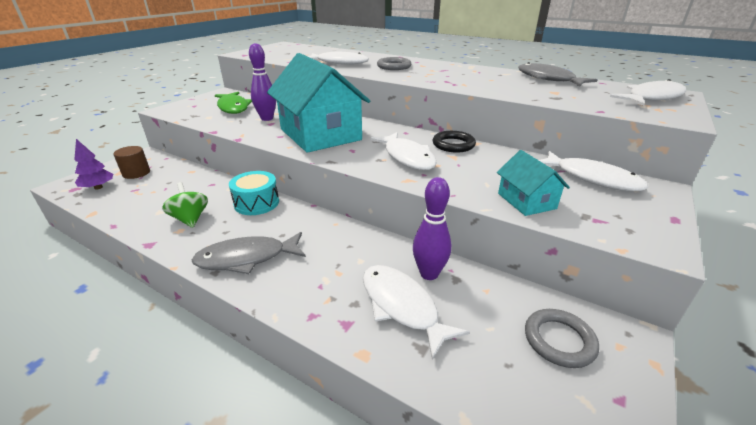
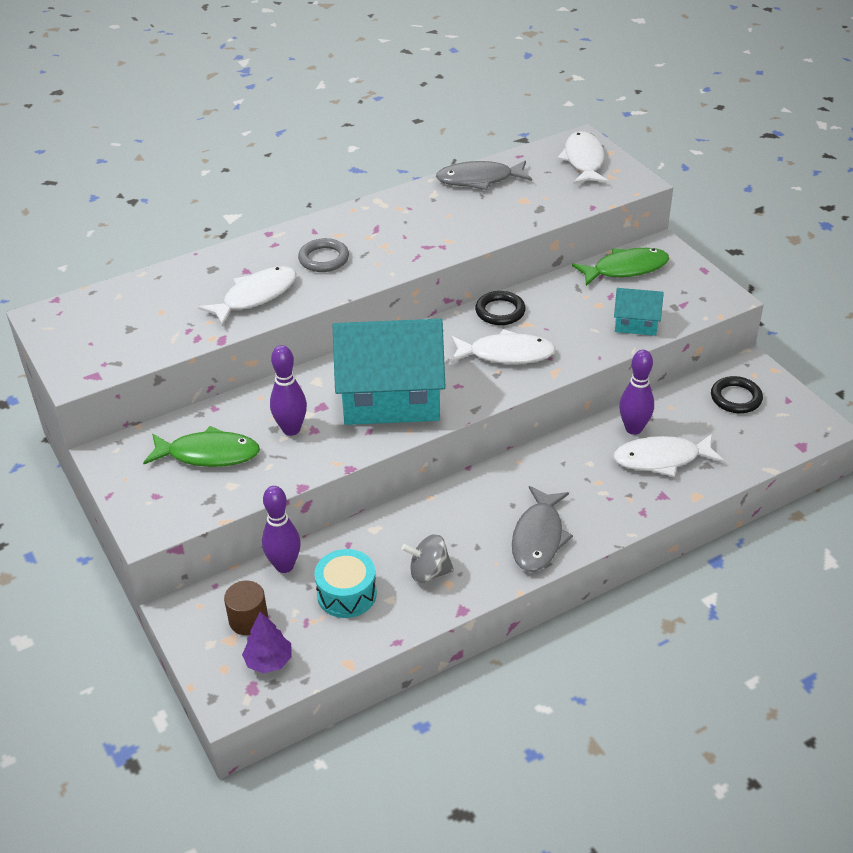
camera: 60 degrees left, 10 degrees up
(186, 171) = (284, 566): none -> purple bowling pin
(190, 219) = (429, 572): green spinning top -> grey spinning top
(256, 203) = (431, 511): turquoise drum -> turquoise drum (347, 594)
(559, 340) = (736, 398): grey ring -> black ring
(592, 178) = (625, 269): white fish -> green fish

